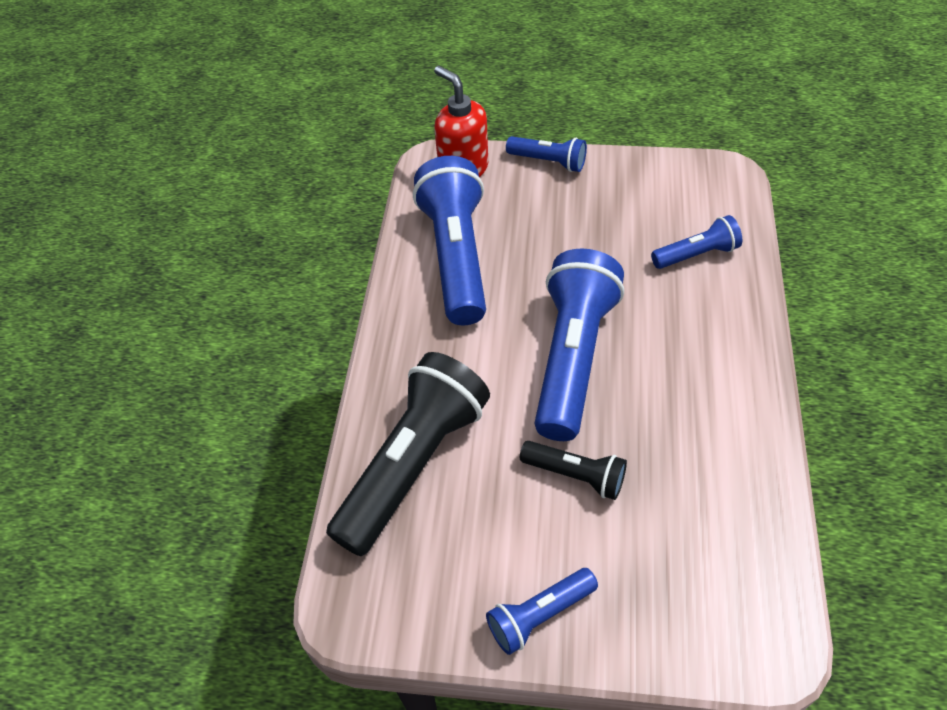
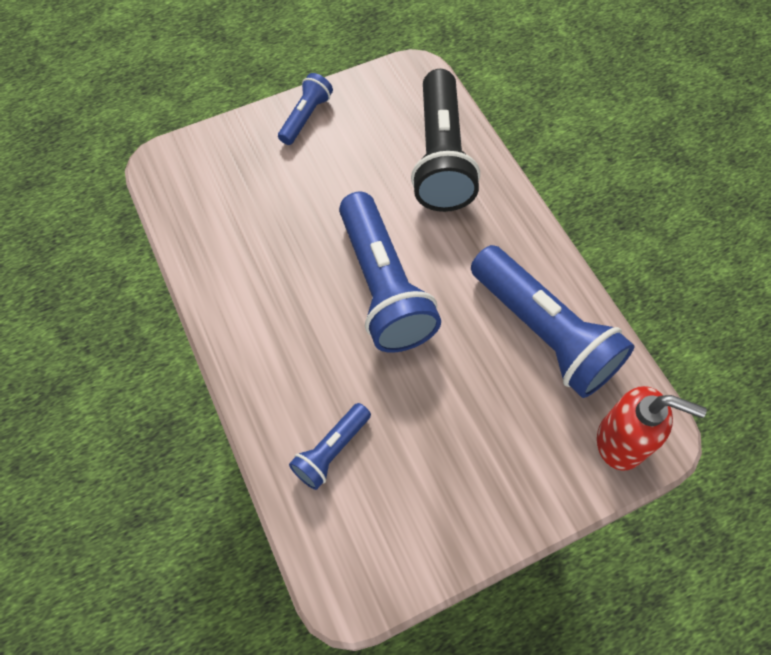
camera: 145 degrees right, 10 degrees up
(548, 161) = (545, 502): blue flashlight -> none
(576, 475) = (329, 202): black flashlight -> none

